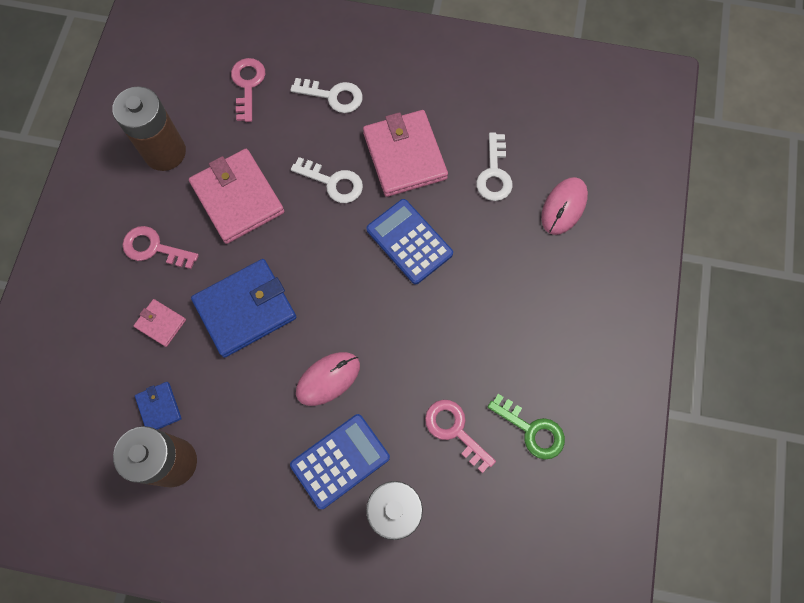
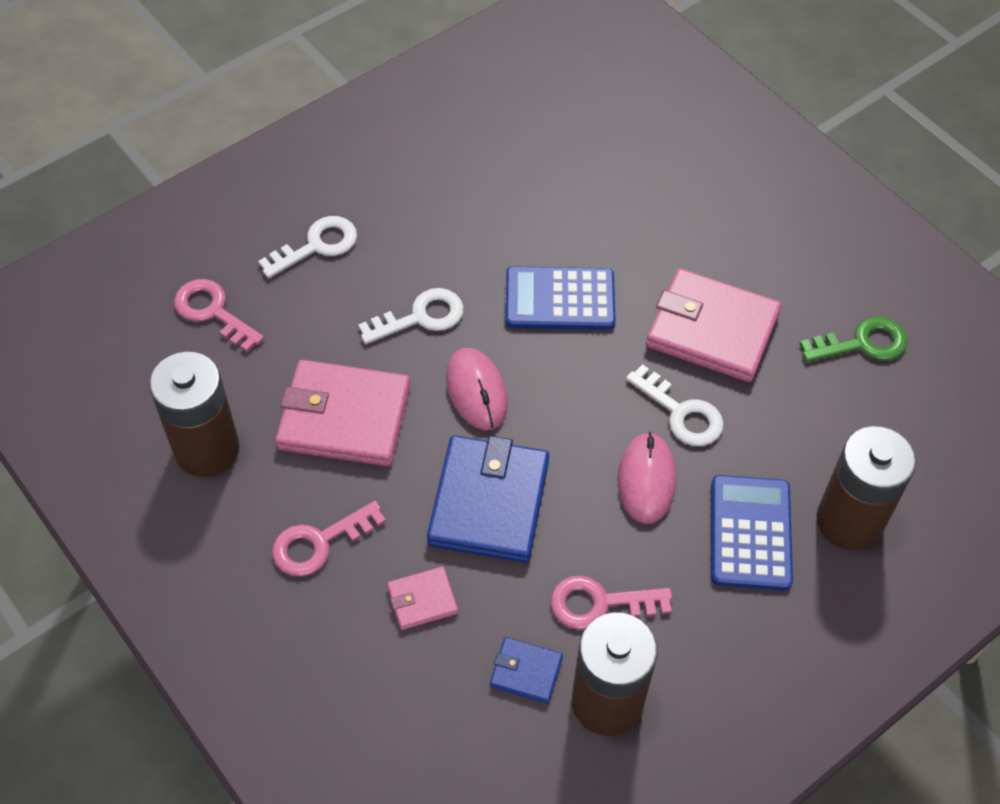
camera: 50 degrees left, 15 degrees down
(404, 156) = (457, 235): pink wallet -> pink wallet (712, 330)
(454, 430) = (805, 407): pink key -> pink key (599, 603)
(494, 174) = (557, 178): white key -> white key (681, 413)
(564, 207) = (650, 151): pink mouse -> pink mouse (476, 391)

